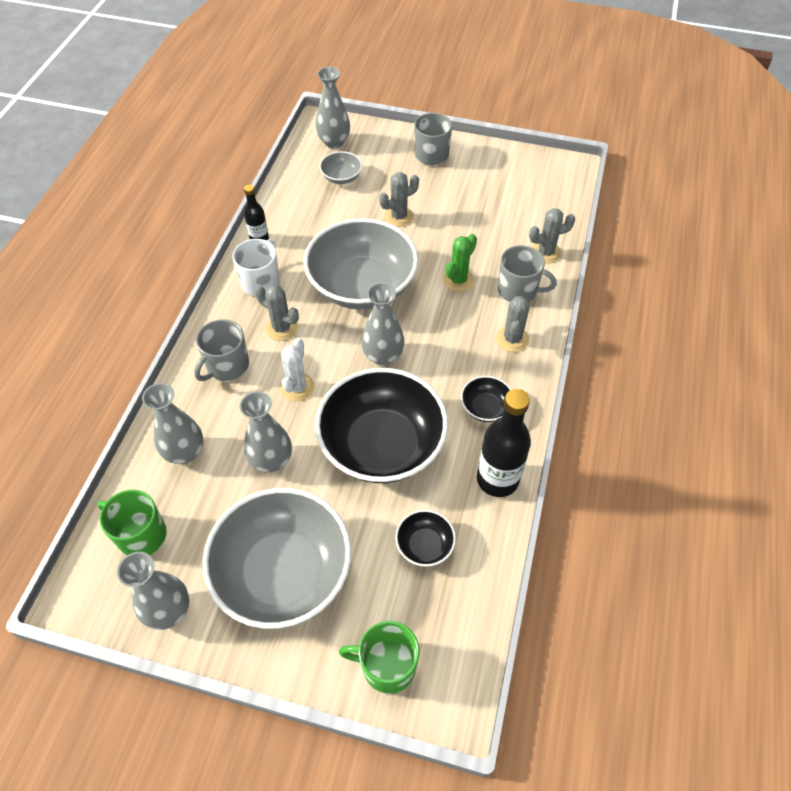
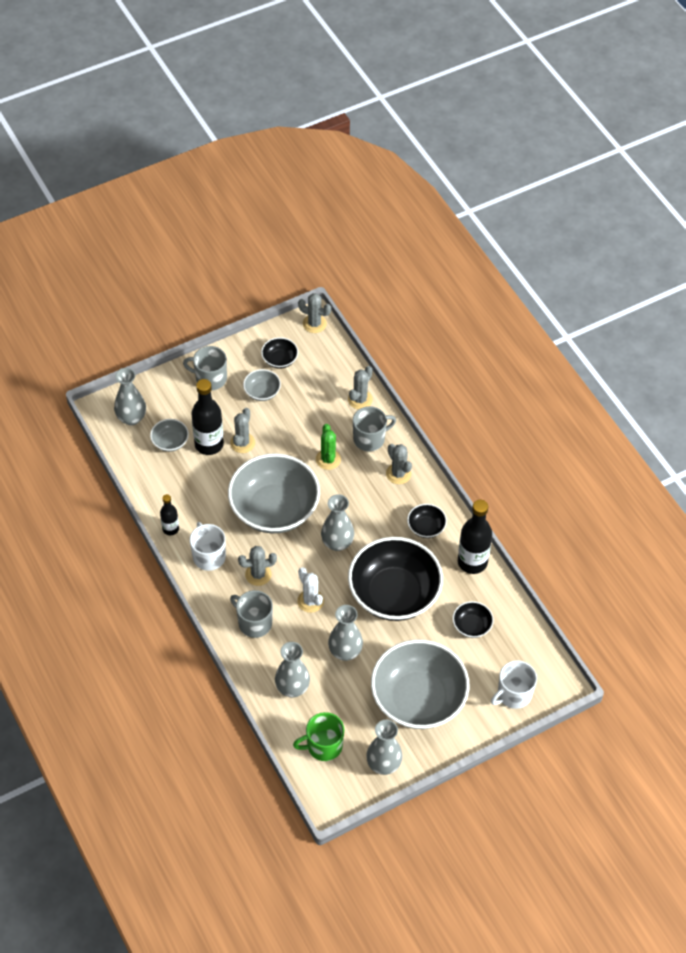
camera: 45 degrees left, 0 degrees up
(227, 366) = (254, 623): grey mug -> grey mug turned 135 degrees clockwise
(370, 199) = (209, 444): none -> black bottle
(387, 666) = (513, 694): green mug -> white mug
(462, 190) = (262, 392): none -> grey bowl
(507, 177) = (279, 360): none -> black bowl
(570, 170) = (314, 324): none -> grey cactus

